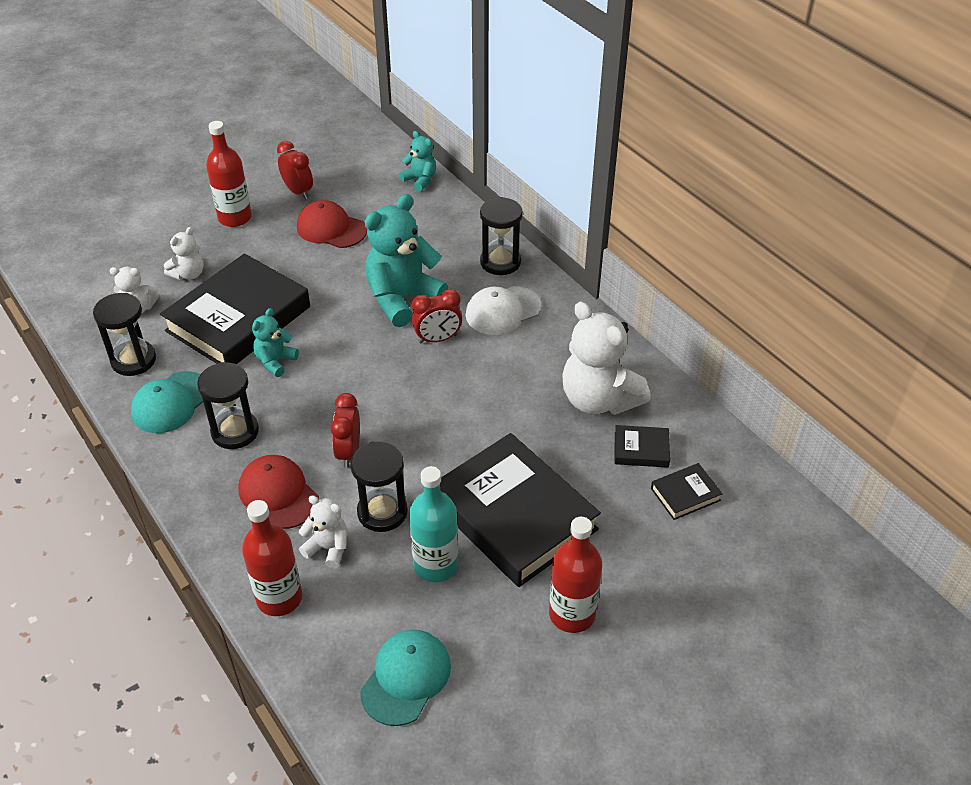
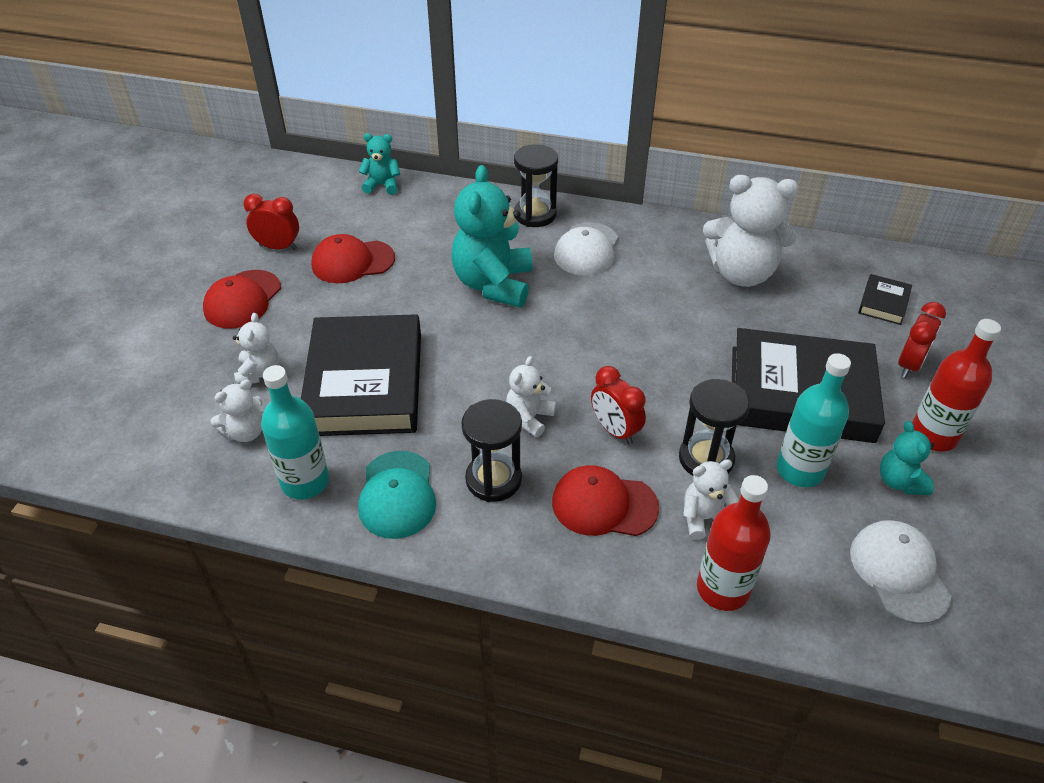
camera: 40 degrees left, 0 degrees up
(133, 360) = (305, 482): black hourglass -> turquoise bottle
(235, 218) = (242, 299): red bottle -> red cap
(275, 361) = (450, 398): turquoise teddy bear -> turquoise teddy bear (900, 481)
(306, 407) = (529, 418): none -> white teddy bear
(406, 678) = (899, 572): turquoise cap -> white cap
(437, 339) = (565, 299): red clock -> red clock (909, 365)
(641, 450) = (816, 290): black book -> none

